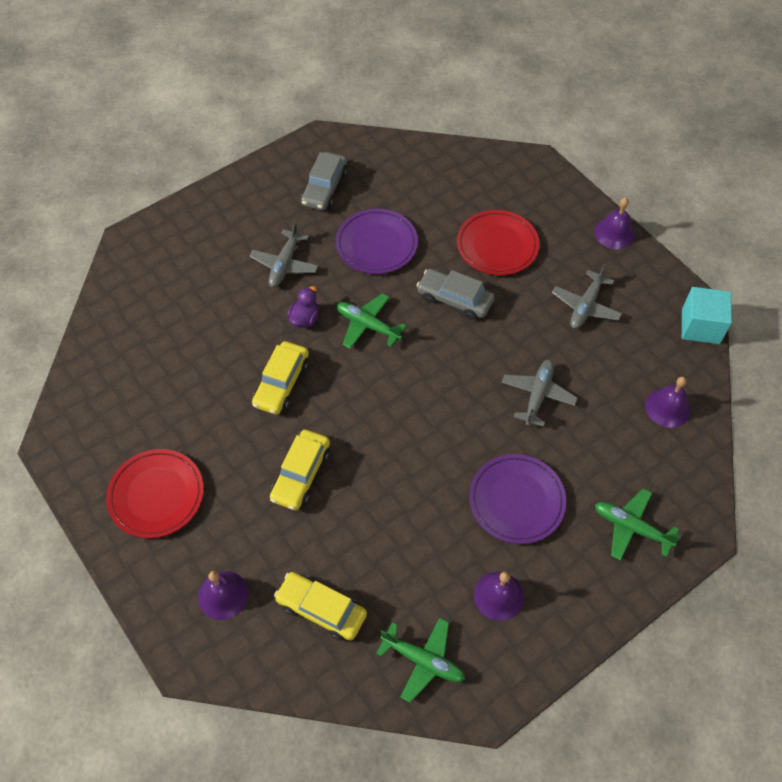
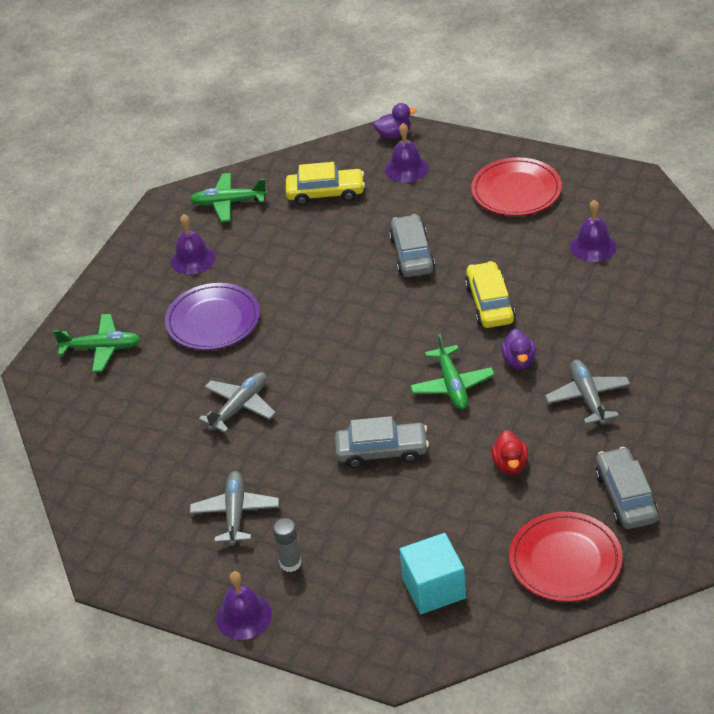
camera: 155 degrees right, 15 degrees down
(195, 658) = (394, 134): none -> purple duck
(301, 474) = (412, 254): yellow car -> grey car
(367, 325) = (452, 385): green plane -> green plane turned 75 degrees clockwise
(376, 244) = (510, 464): purple plate -> red duck
(497, 246) = (374, 530): red plate -> red plate (565, 561)
(538, 395) = (240, 407): grey plane -> grey plane turned 135 degrees counterclockwise
(566, 252) = (290, 563): none -> grey glue stick
(667, 407) = (104, 456): purple bell -> purple bell (593, 246)
(700, 326) = (97, 553): turquoise cube -> turquoise cube (434, 588)

